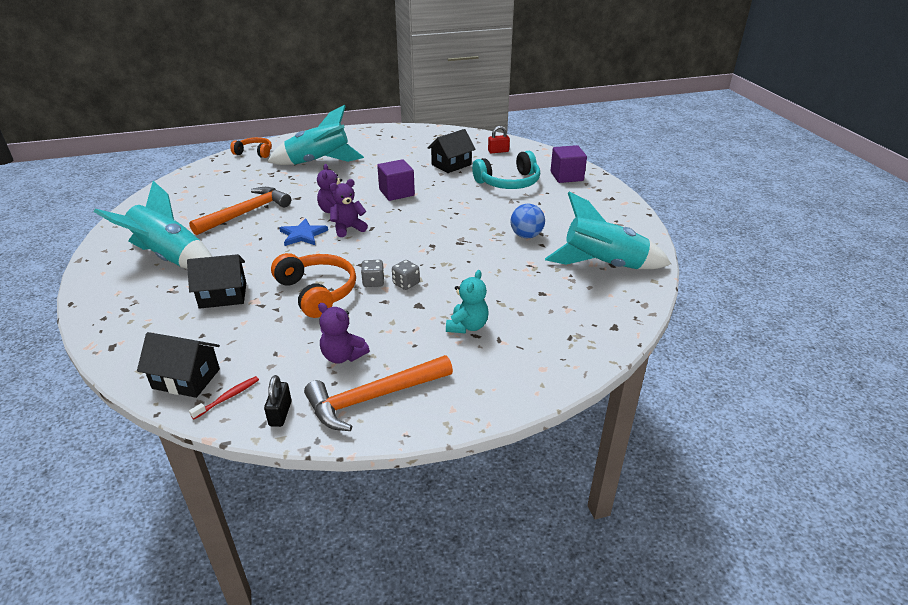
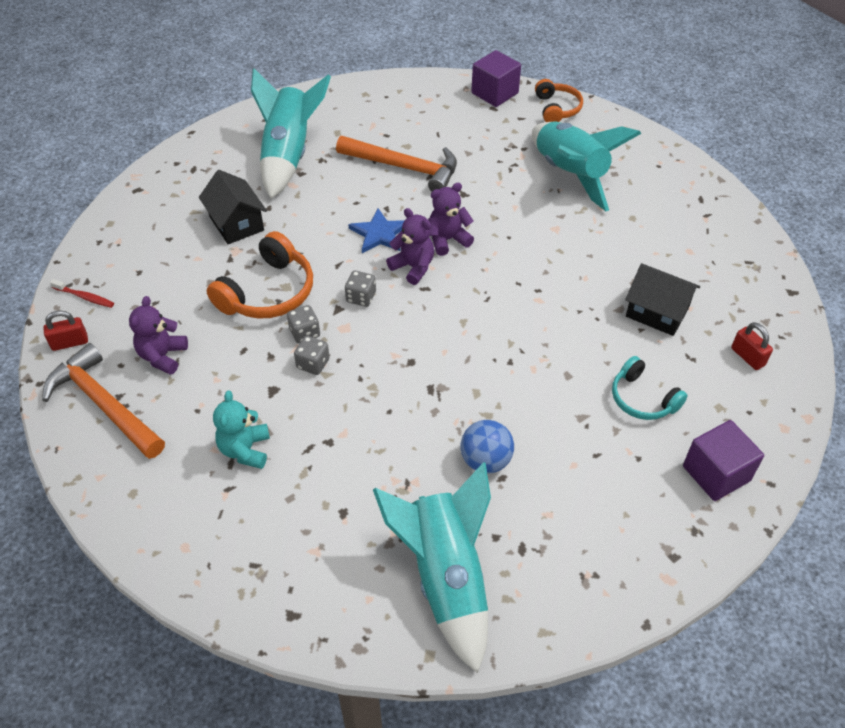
camera: 70 degrees right, 15 degrees up
(186, 378) = (104, 258): black house -> none
(280, 413) = (70, 342): black padlock -> red padlock
(358, 253) = (361, 297): none -> grey dice
(396, 192) = (531, 280): purple cube -> purple cube (494, 93)
(467, 326) = (245, 450): turquoise teddy bear -> turquoise teddy bear turned 90 degrees clockwise
(508, 182) = (642, 398): turquoise headphones -> turquoise headphones, size x0.64

